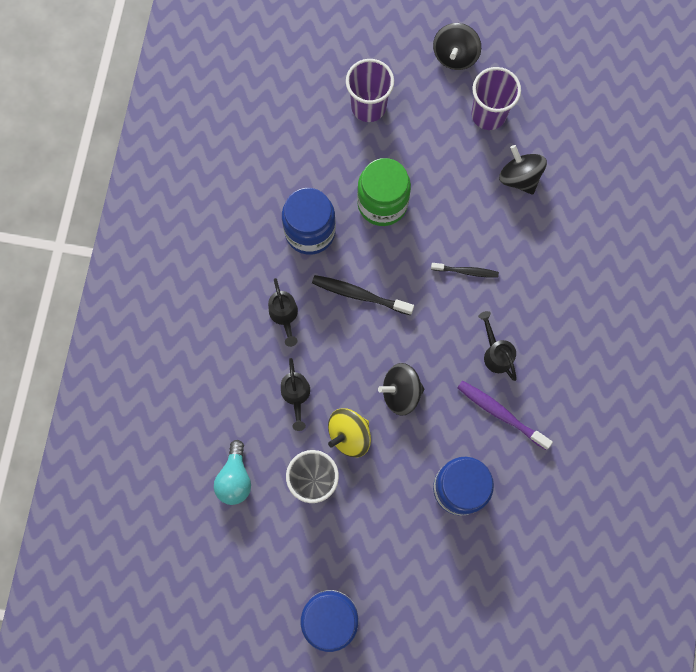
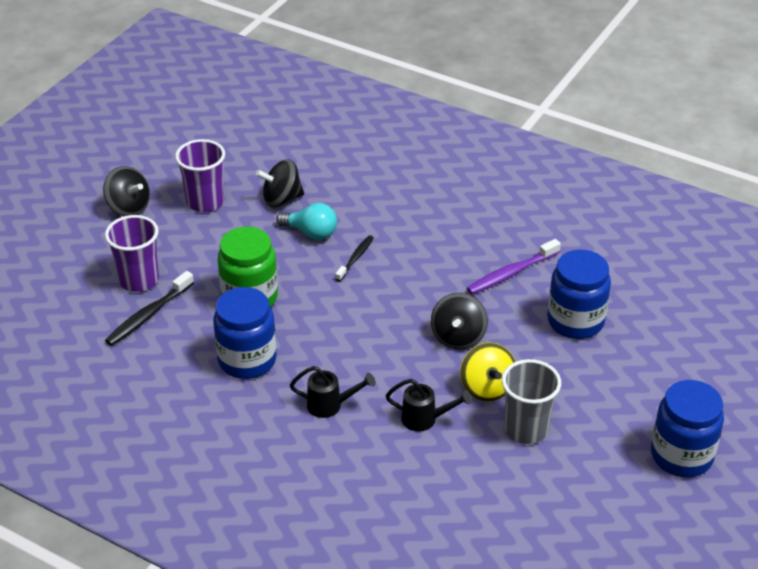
camera: 70 degrees left, 35 degrees down
(235, 478) = (497, 496): turquoise light bulb -> turquoise light bulb (311, 233)
(360, 295) = (339, 340): black toothbrush -> black toothbrush (149, 315)
(495, 353) = (449, 260): black watering can -> none

